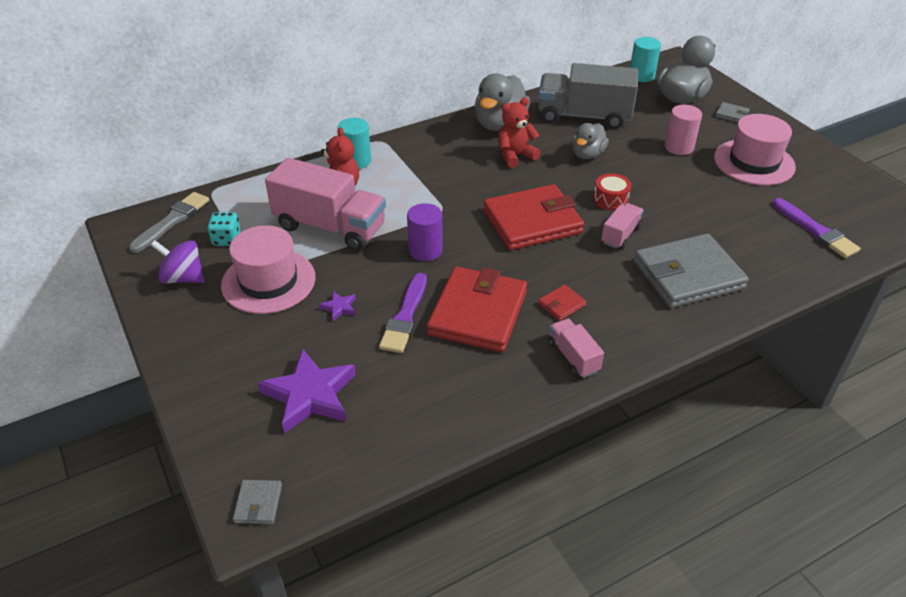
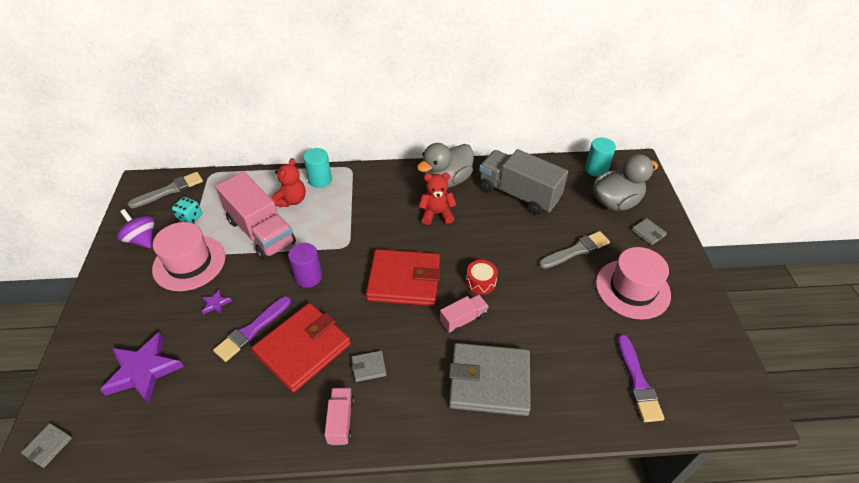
camera: 25 degrees right, 5 degrees up
(561, 304) = (369, 367): red wallet -> grey wallet
(587, 154) = (494, 232): grey duck -> none
(679, 147) = (576, 250): pink cylinder -> grey brush

